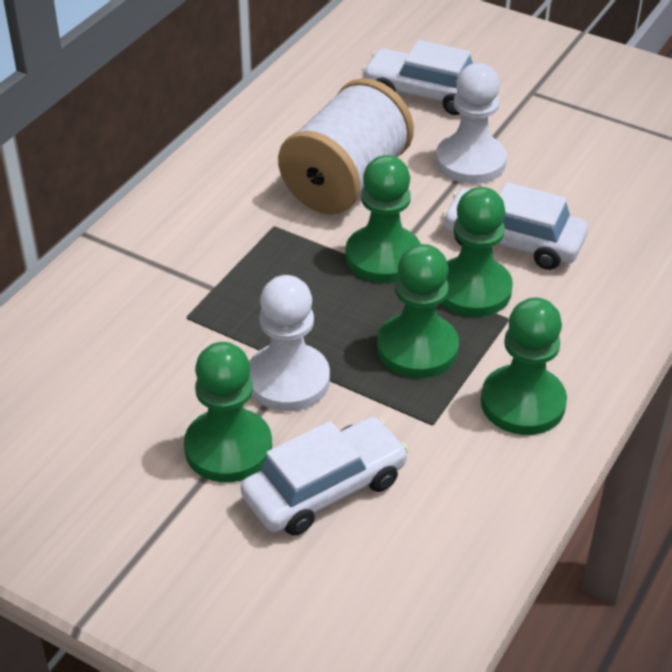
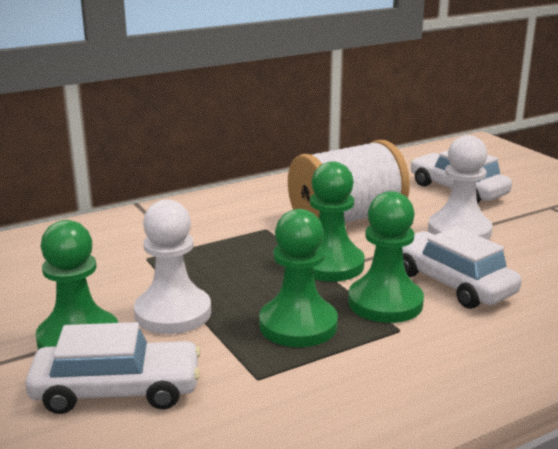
camera: 30 degrees right, 20 degrees down
(522, 403) = (355, 391): green pawn -> none

